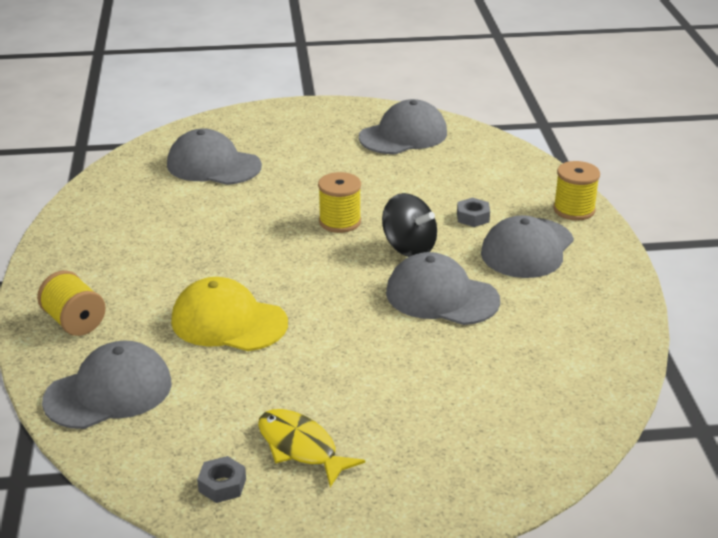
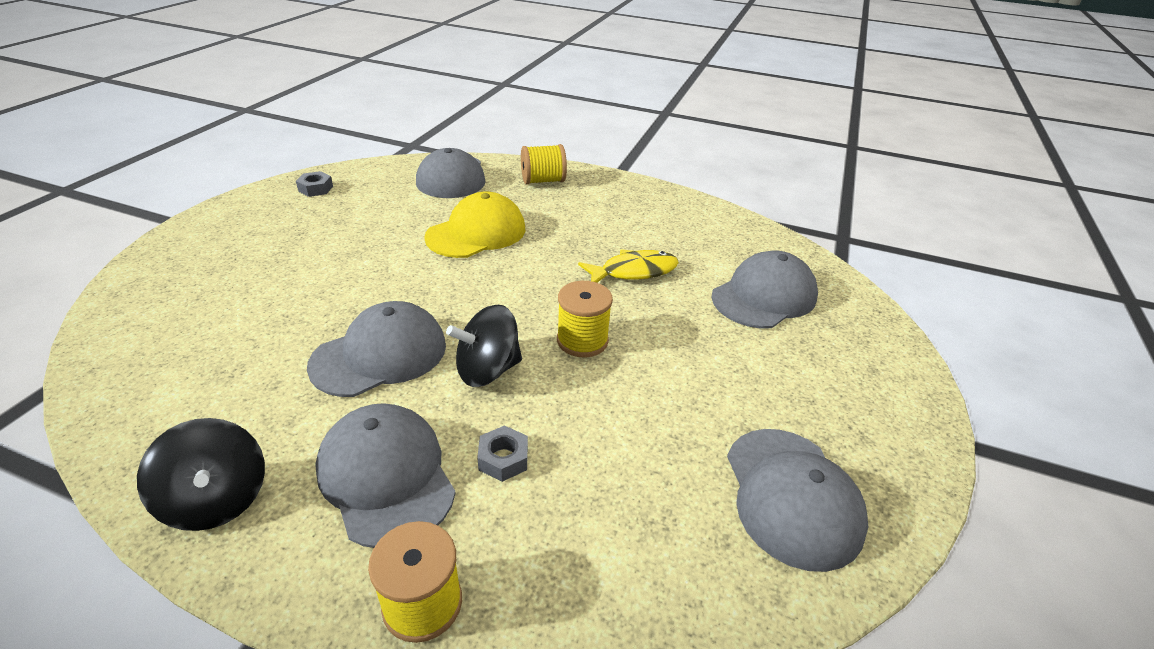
camera: 115 degrees right, 5 degrees up
(301, 447) = (304, 221): yellow fish -> yellow fish (633, 271)
(606, 295) = (217, 499): none -> black spinning top

